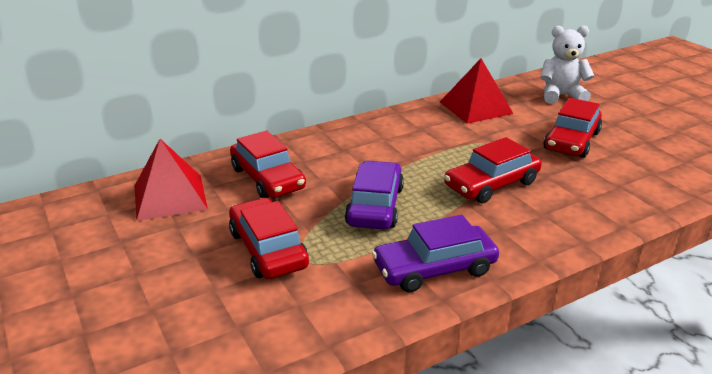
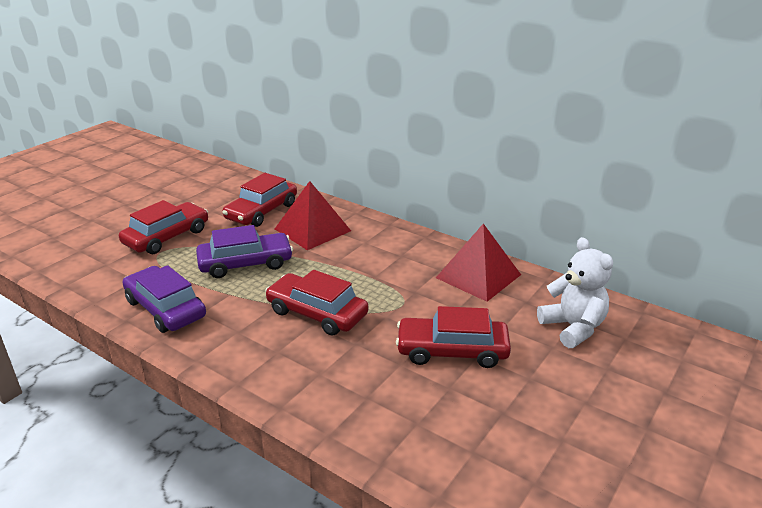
camera: 65 degrees right, 0 degrees up
(170, 197) = (217, 187): red pyramid -> red pyramid (312, 230)

